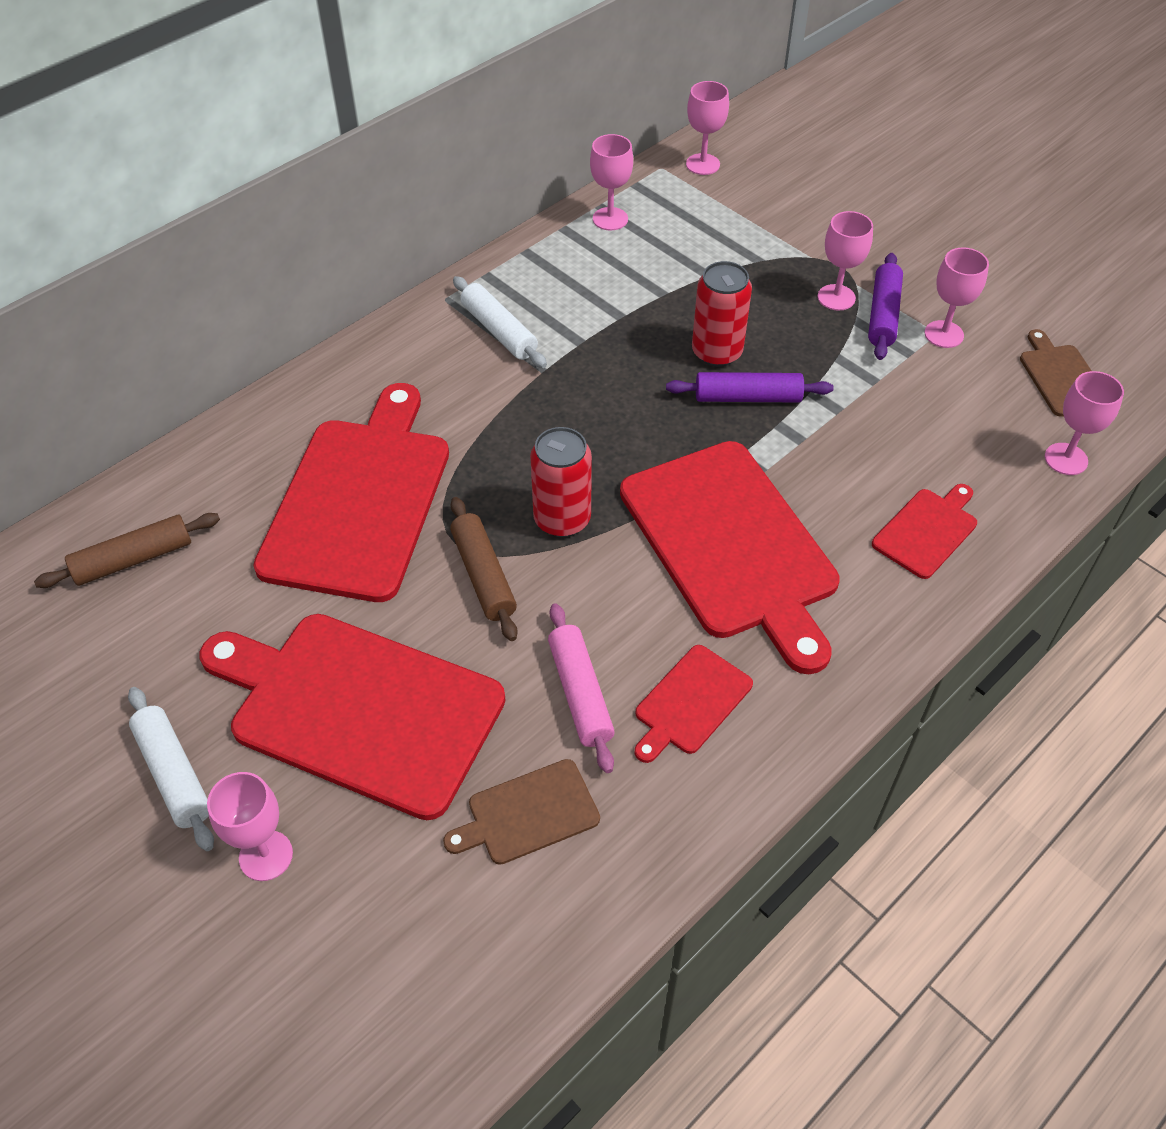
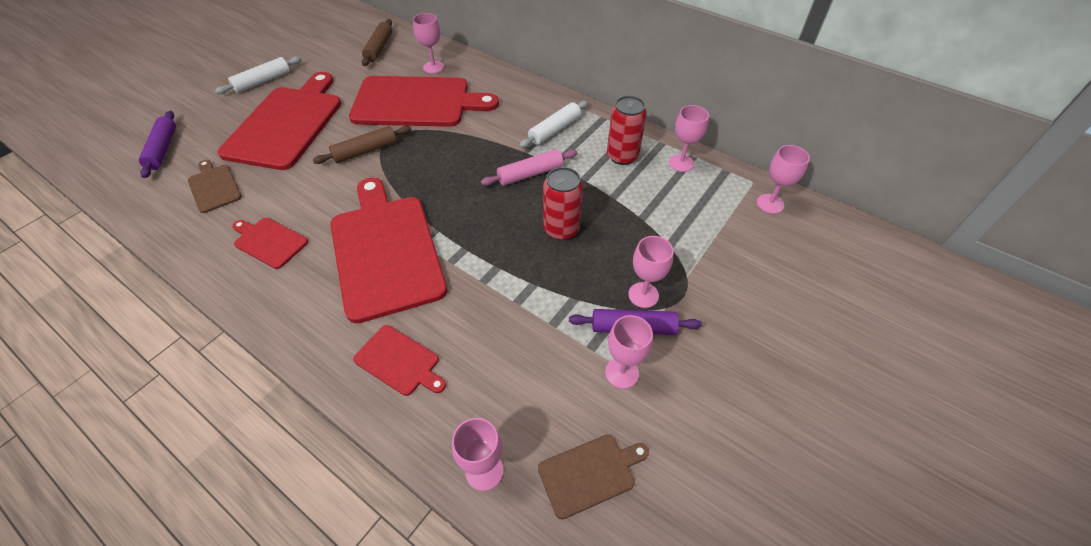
camera: 80 degrees right, 0 degrees up
(133, 559) = (379, 48): brown rolling pin -> brown rolling pin turned 45 degrees clockwise
(266, 855) = (215, 112): pink goblet -> pink goblet (433, 67)
(562, 519) = (406, 174): red can -> red can (622, 156)
(580, 693) = (283, 196): pink rolling pin -> pink rolling pin (530, 174)
(731, 545) = (385, 251): red cutting board -> red cutting board turned 105 degrees clockwise
(747, 397) = (520, 249): purple rolling pin -> purple rolling pin (163, 149)

